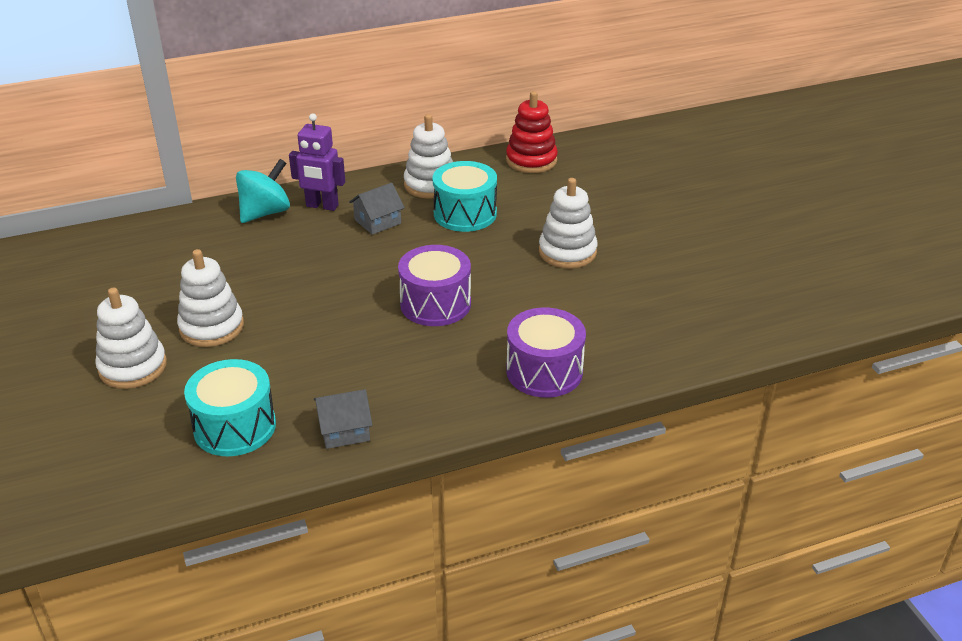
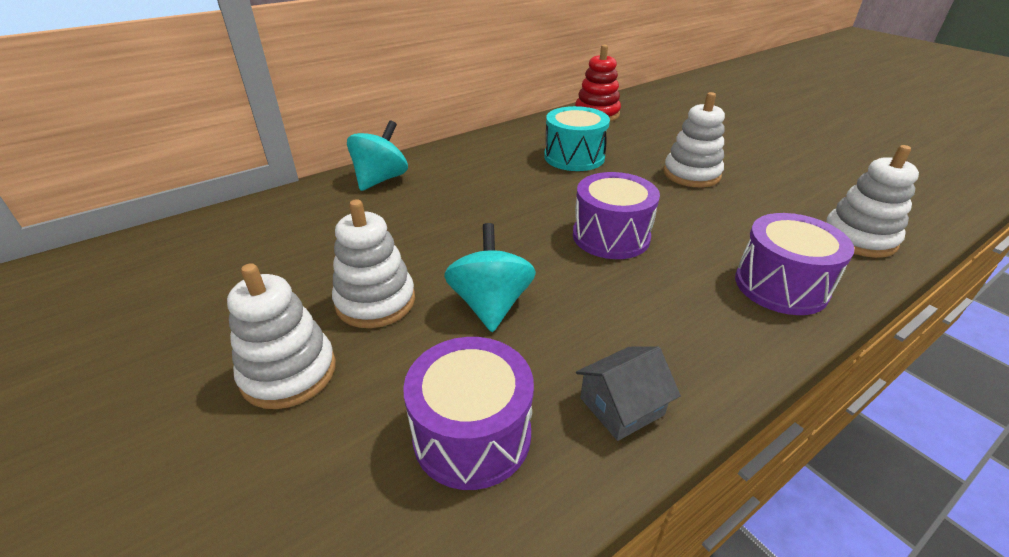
camera: 15 degrees left, 0 degrees up
(235, 427) = (472, 434): turquoise drum -> purple drum
(297, 344) = (490, 304): none -> turquoise spinning top
(322, 206) = (435, 167): purple robot -> none
(377, 221) = (498, 173): grey house -> none
(430, 185) = (525, 140): white stacking toy -> white stacking toy (858, 238)

